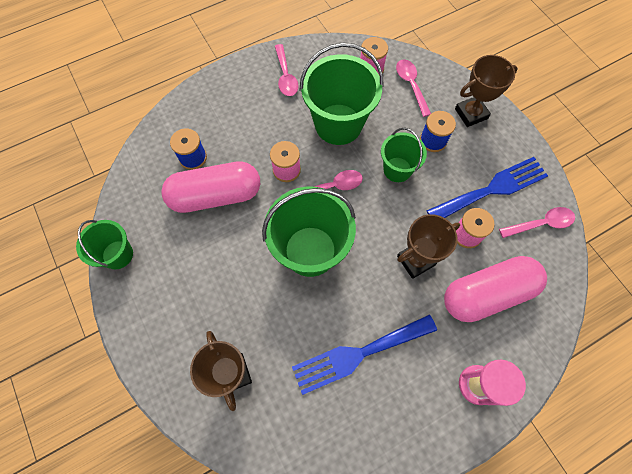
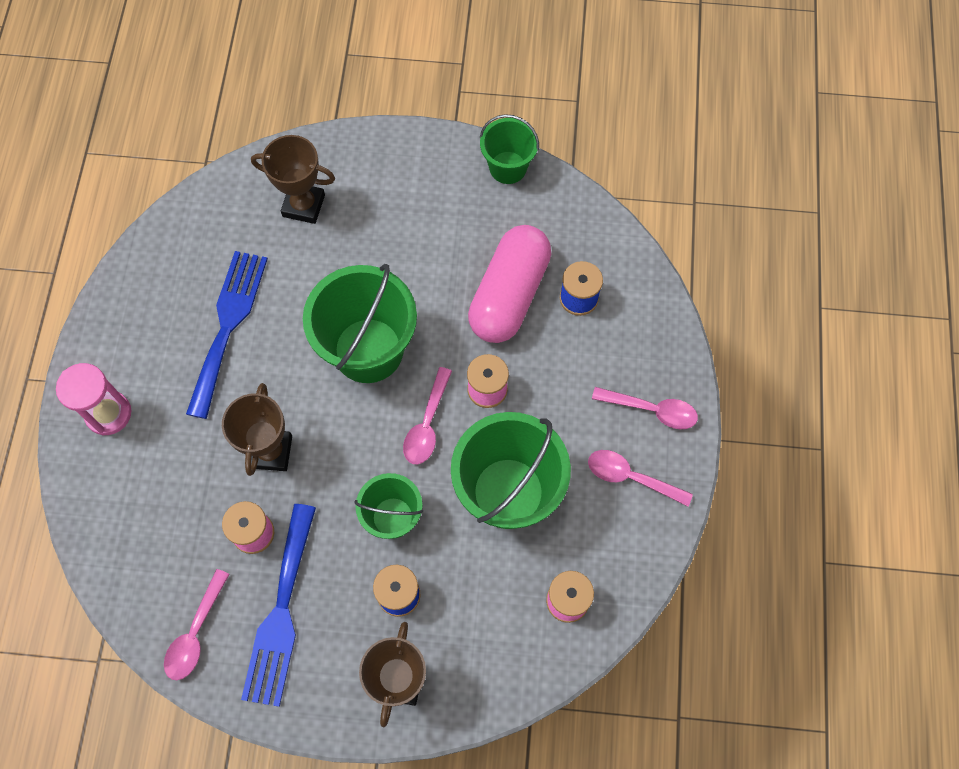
camera: 125 degrees right, 0 degrees up
(411, 85) = (501, 635): pink spoon -> pink spoon (651, 410)
(487, 293) = (177, 499): pink capsule -> none

